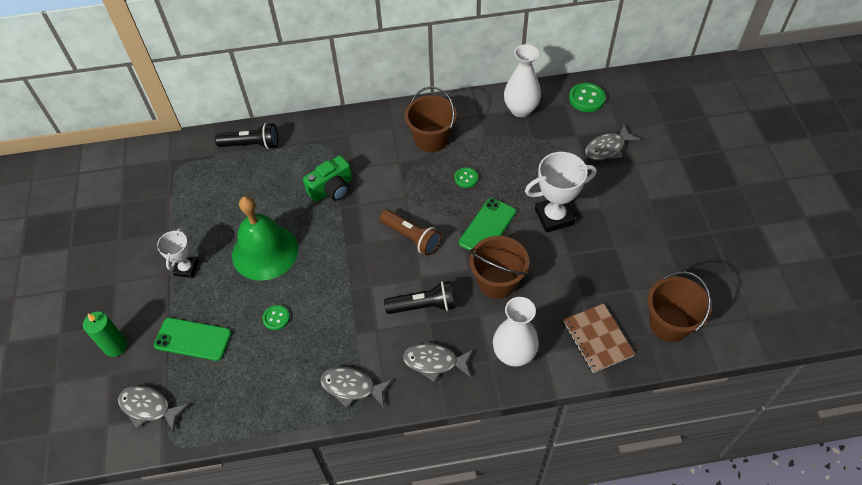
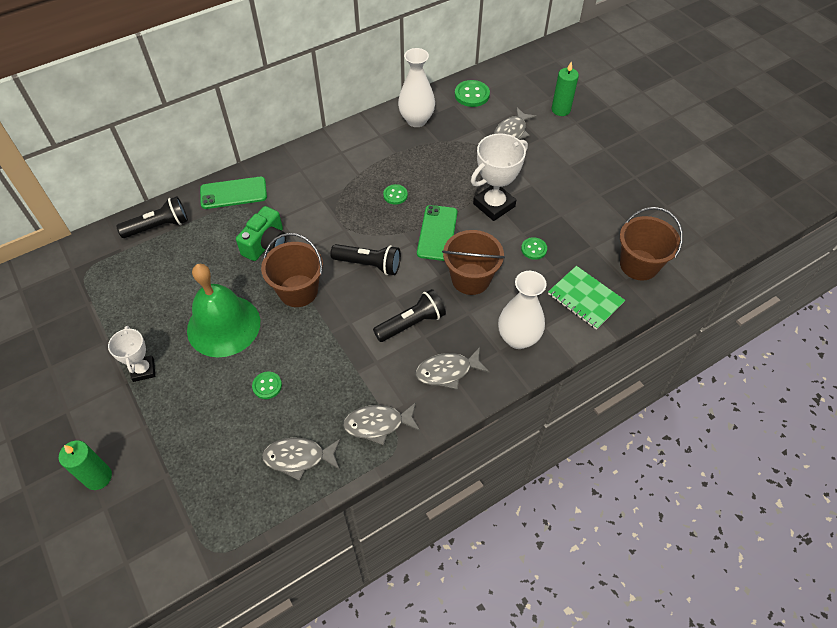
camera: 25 degrees left, 0 degrees up
(149, 407) = (168, 526): grey fish -> grey fish (299, 458)
(193, 339) = (185, 438): green phone -> green phone (233, 193)
(411, 237) = (369, 264): brown flashlight -> black flashlight
(431, 139) = (344, 169): brown bucket -> brown bucket (298, 291)
(571, 273) = (534, 249): none -> green button
(597, 339) = (585, 298): brown notebook -> green notebook
(669, 139) = (560, 110): none -> green candle

